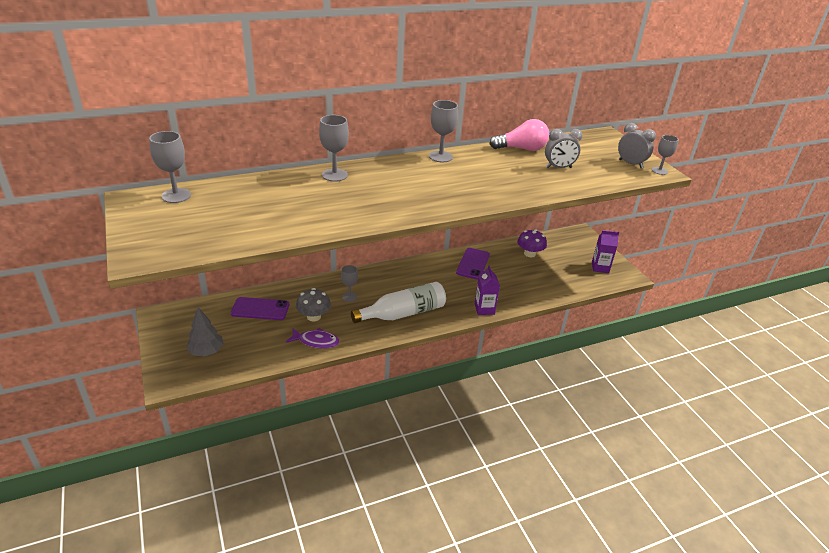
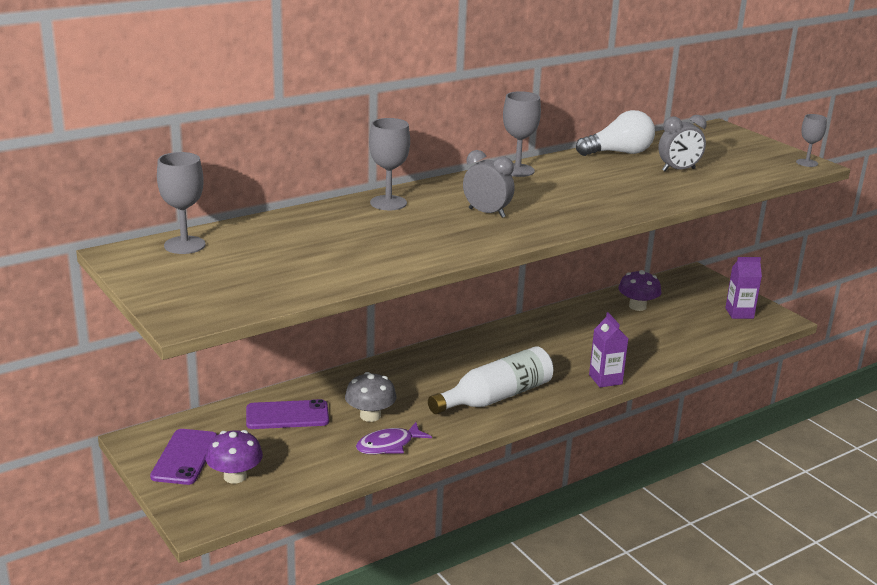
camera: 10 degrees left, 10 degrees down
(206, 351) = (235, 476): grey tree -> purple mushroom
(316, 341) = (388, 445): purple fish -> purple fish turned 150 degrees clockwise
(349, 297) = (410, 386): grey goblet -> none
(473, 264) = (565, 327): purple phone -> purple phone (185, 457)
(521, 149) = (618, 153): pink light bulb -> white light bulb
(630, 164) = (767, 158): grey clock -> grey clock (487, 213)

